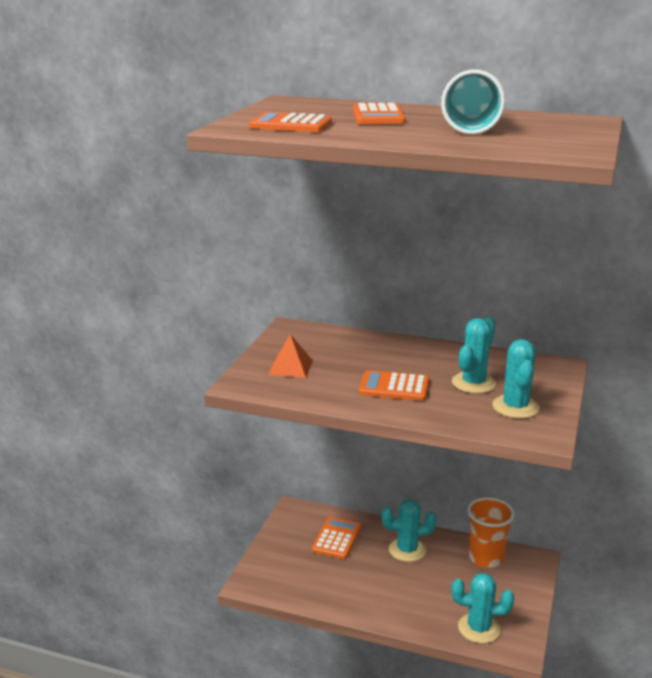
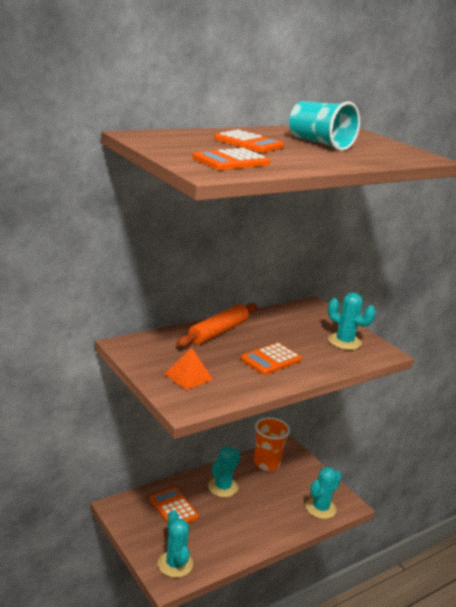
camera: 55 degrees left, 0 degrees up
(394, 348) = (218, 332): none -> orange rolling pin
(473, 383) = (300, 336): turquoise cactus -> turquoise cactus (175, 564)

